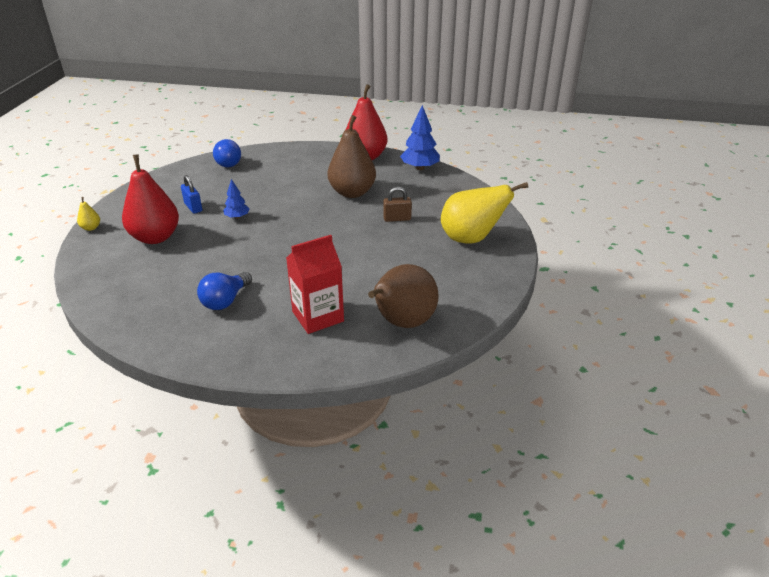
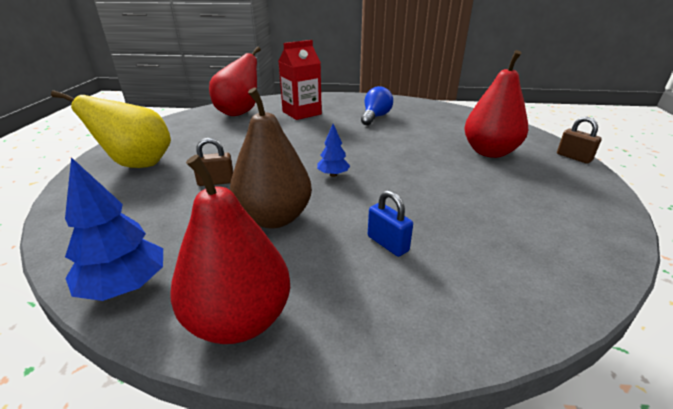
camera: 175 degrees right, 5 degrees down
(91, 228) = (573, 157): yellow pear -> brown padlock
(193, 207) = (491, 184): blue padlock -> blue padlock (387, 243)
(227, 163) = (541, 277): blue light bulb -> none
(237, 217) = (422, 175): blue tree -> blue tree (333, 175)
(402, 323) = (239, 112): brown pear -> red pear

